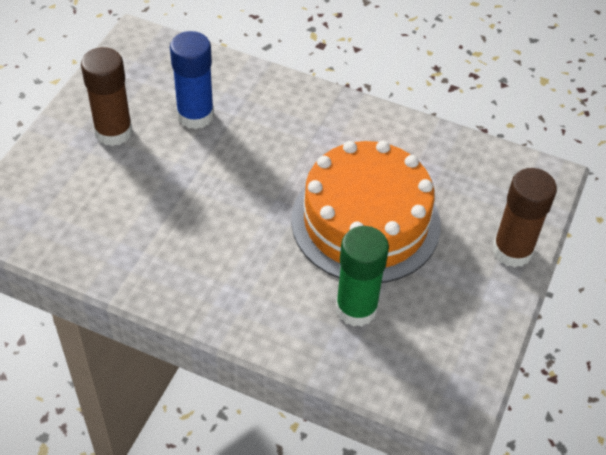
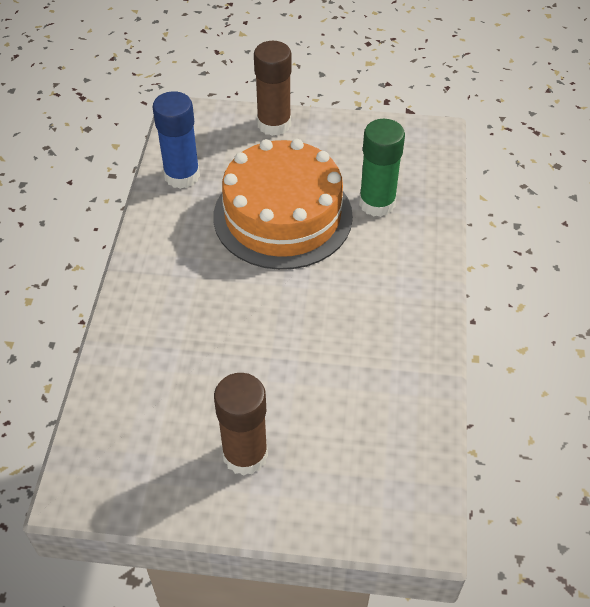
camera: 105 degrees left, 0 degrees up
(195, 115) = (193, 384): blue glue stick -> blue glue stick (182, 176)

